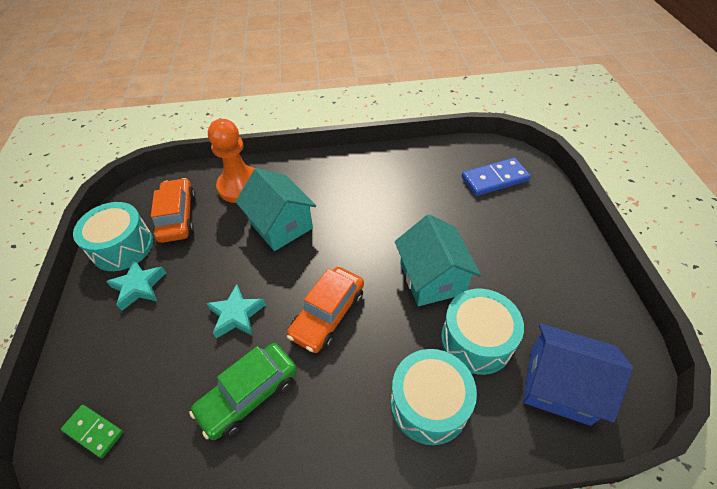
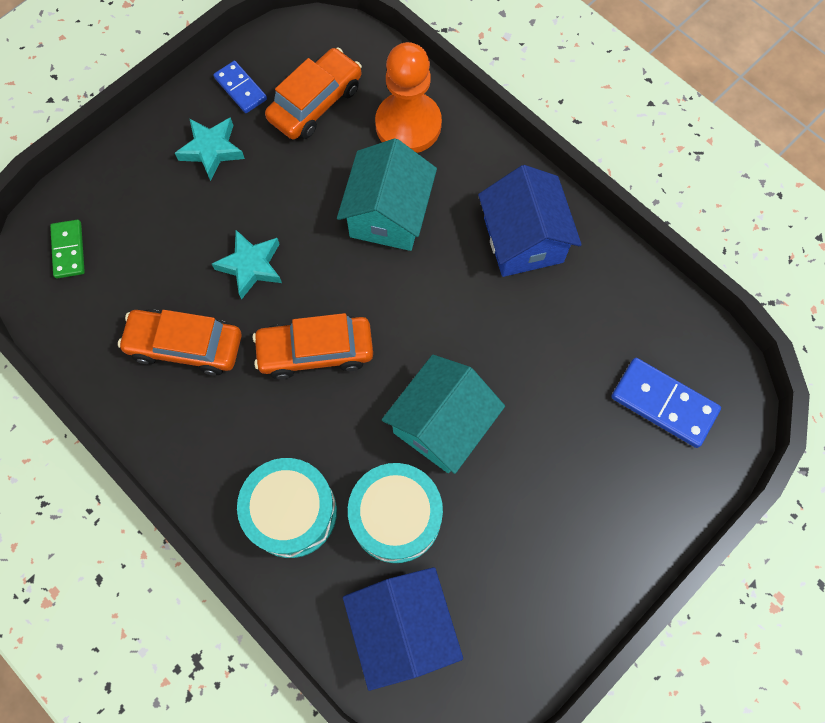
camera: 50 degrees right, 20 degrees up
(122, 247) = (240, 89): turquoise drum -> blue domino
(249, 395) = (185, 346): green car -> orange car
(355, 179) = (523, 240): none -> blue house

